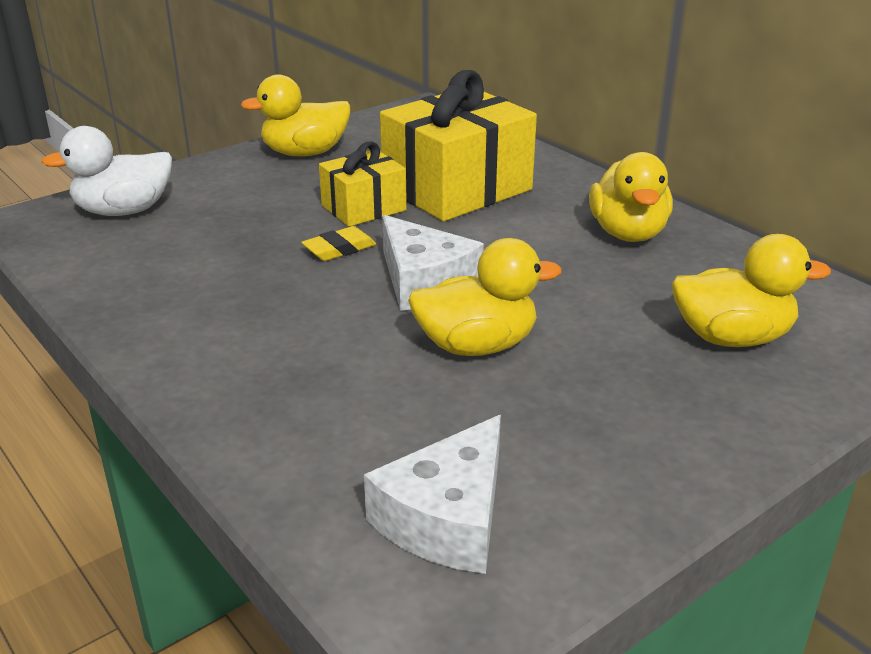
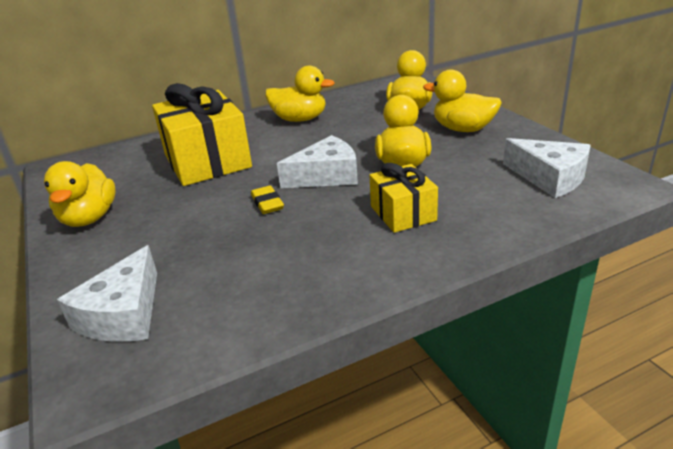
camera: 75 degrees left, 0 degrees up
(124, 211) = (124, 314): white duck -> white cheese
(363, 208) = (210, 194): yellow gift -> yellow gift (403, 213)
(649, 407) = (463, 129): none -> yellow duck

